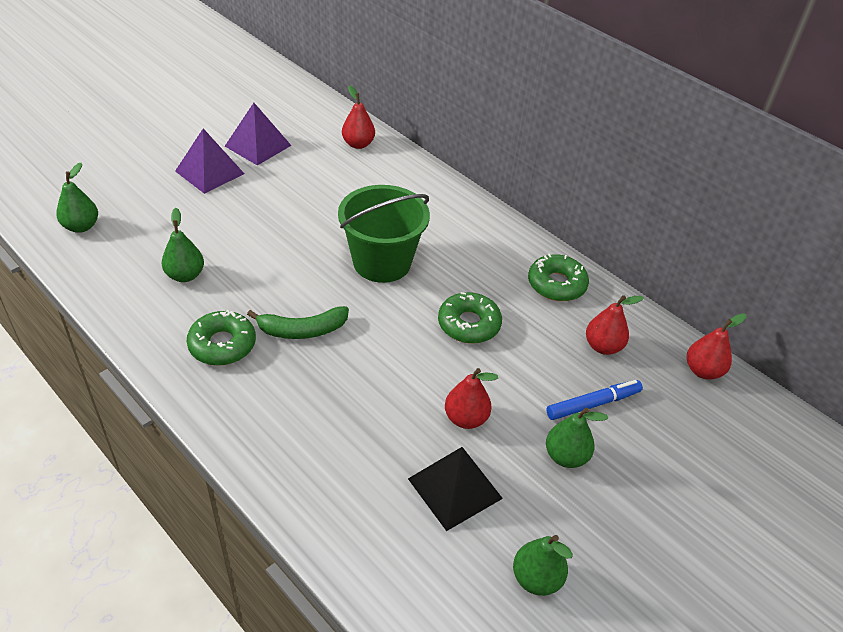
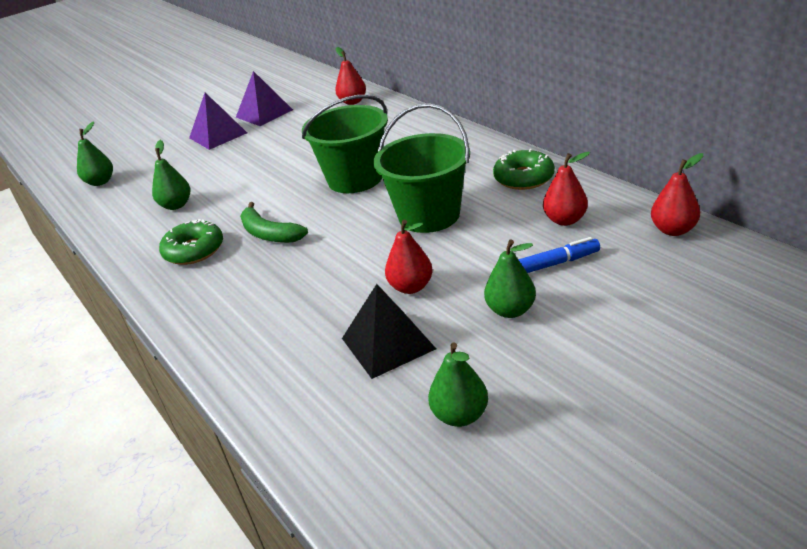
camera: 15 degrees right, 10 degrees down
(302, 330) = (269, 234): green banana -> green banana turned 45 degrees clockwise
(469, 324) = (429, 215): green donut -> green bucket

